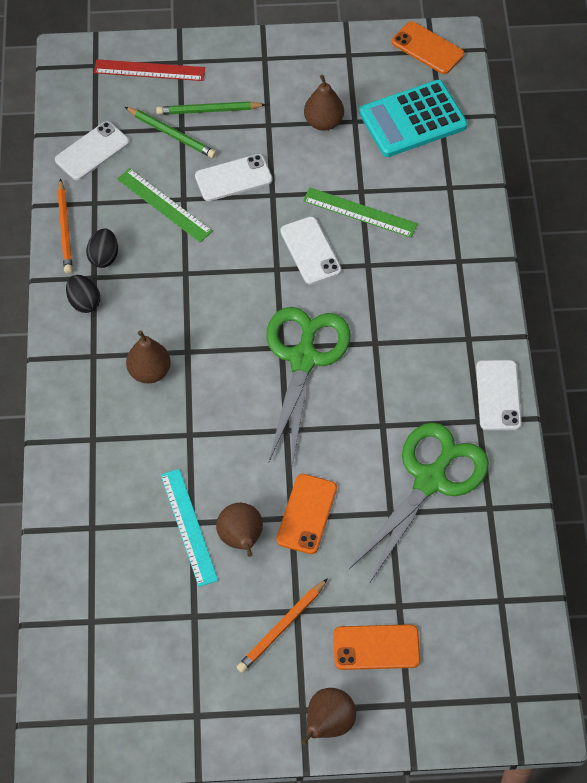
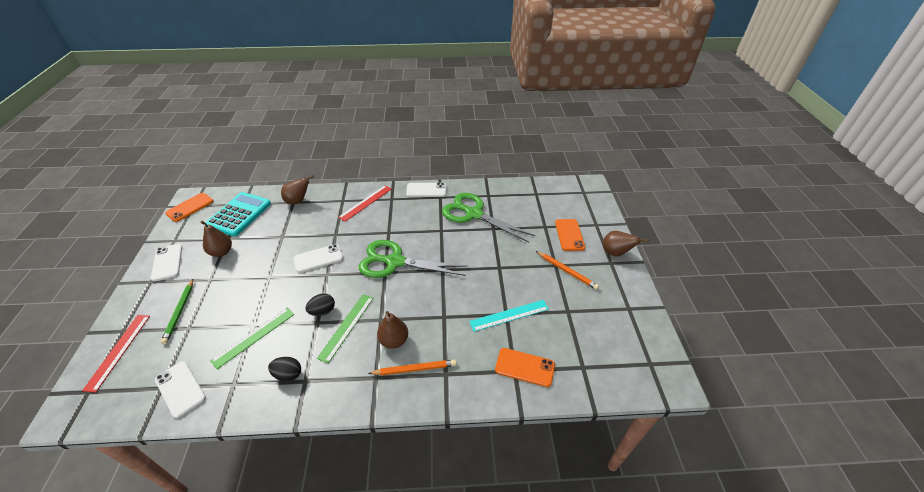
camera: 90 degrees left, 15 degrees down
(65, 229) = (252, 405): orange pencil -> orange pencil (415, 369)
(84, 302) = (326, 386): black egg -> black egg (323, 311)
(171, 134) = (190, 334): green pencil -> none
(233, 178) = (247, 297): white phone -> white phone (167, 262)
(241, 539) = (515, 289): brown pear -> brown pear (298, 201)
(306, 514) = (496, 261): orange phone -> orange phone (524, 367)
(359, 212) = (297, 237): green ruler -> green ruler (346, 326)
(412, 119) = (239, 214): turquoise calculator -> turquoise calculator turned 135 degrees counterclockwise
(454, 298) = (365, 203): none -> red ruler

